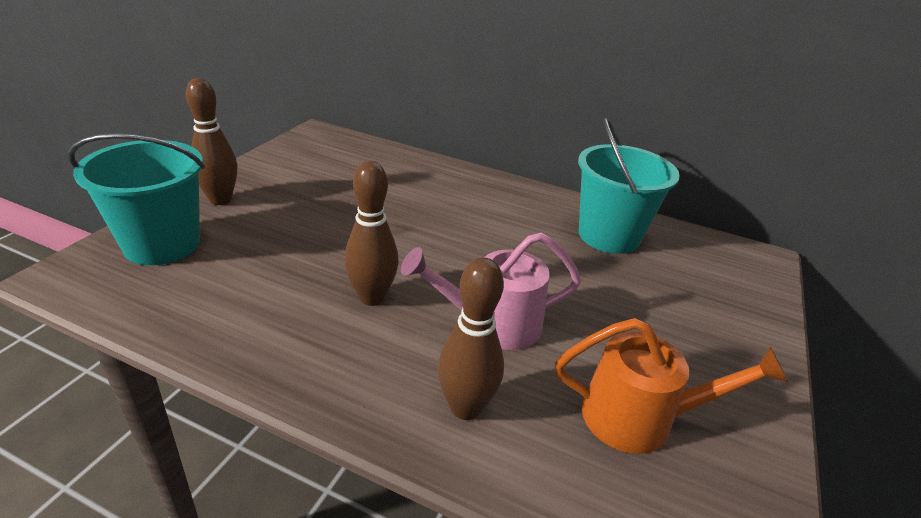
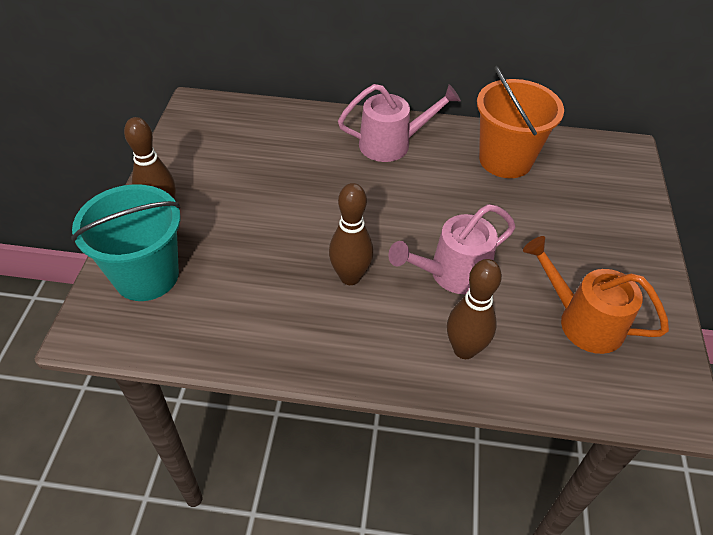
camera: 15 degrees left, 15 degrees up
(489, 197) = (392, 144): none -> pink watering can
(608, 236) = (505, 160): turquoise bucket -> orange bucket
(640, 418) = (582, 321): orange watering can -> orange watering can turned 135 degrees counterclockwise

